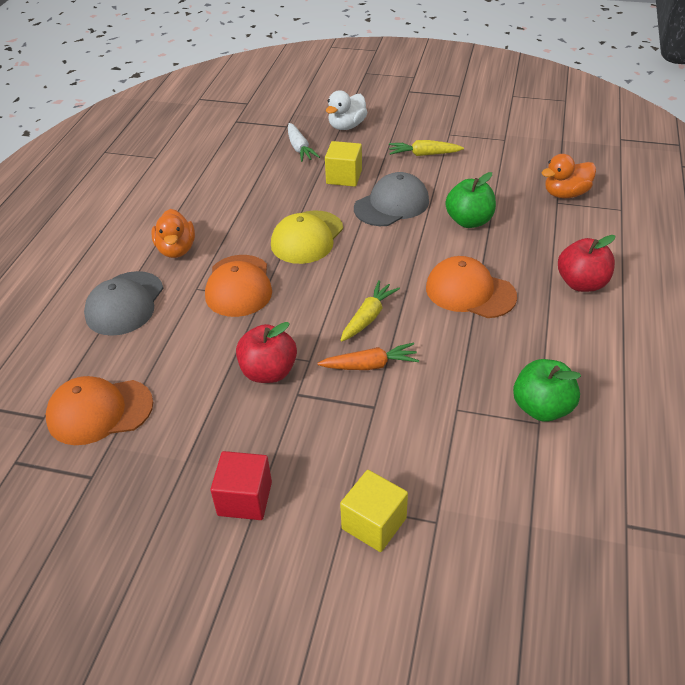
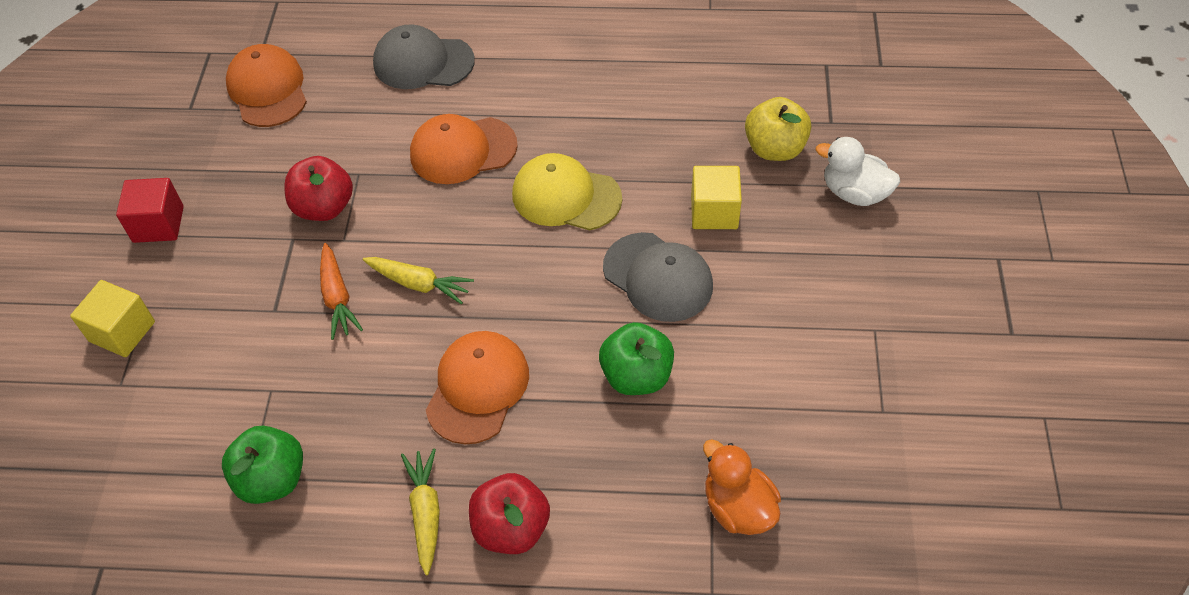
camera: 80 degrees right, 10 degrees up
(176, 249) = (522, 79): orange duck -> none
(299, 148) = (774, 149): white carrot -> yellow apple
(424, 154) = (802, 301): yellow carrot -> yellow carrot (426, 513)

